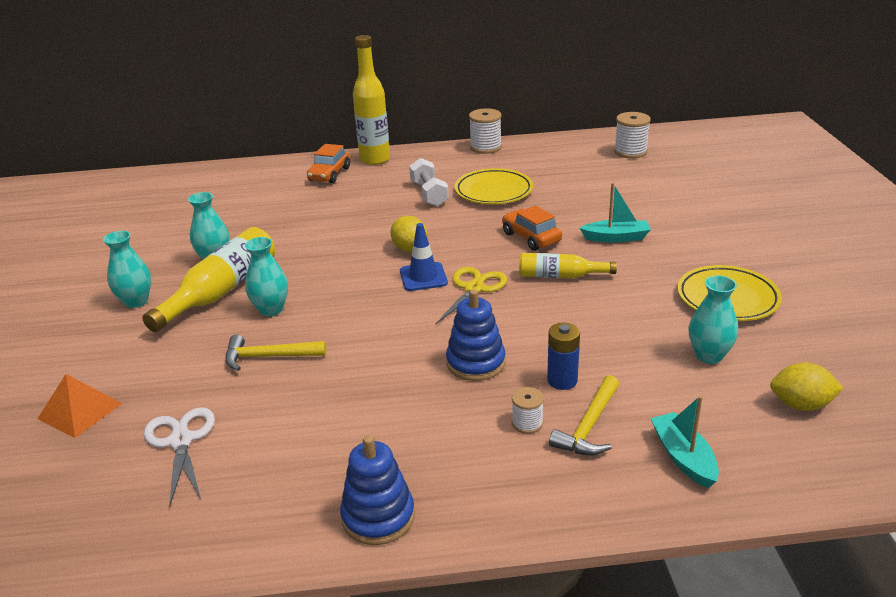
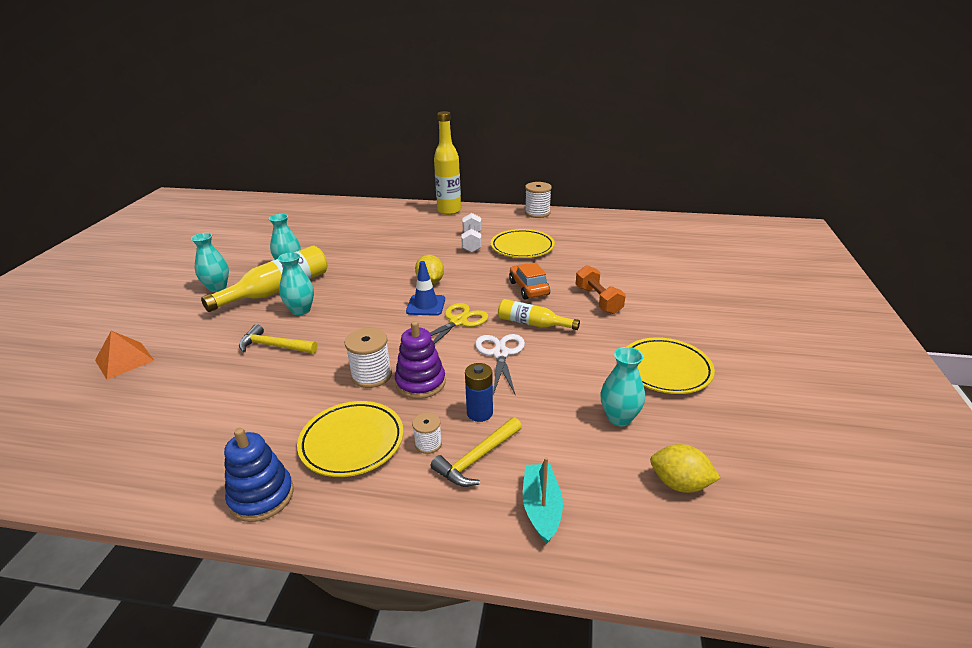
camera: 15 degrees right, 0 degrees up
(181, 441) = (170, 398): white scissors -> white scissors (500, 353)
(329, 174) = (409, 217): orange car -> none
(441, 440) = (352, 442): none -> yellow plate
(475, 363) = (420, 383): blue stacking toy -> purple stacking toy
(616, 238) = (598, 300): turquoise boat -> orange dumbbell
(630, 152) = (652, 232): white spool -> white spool (371, 375)

